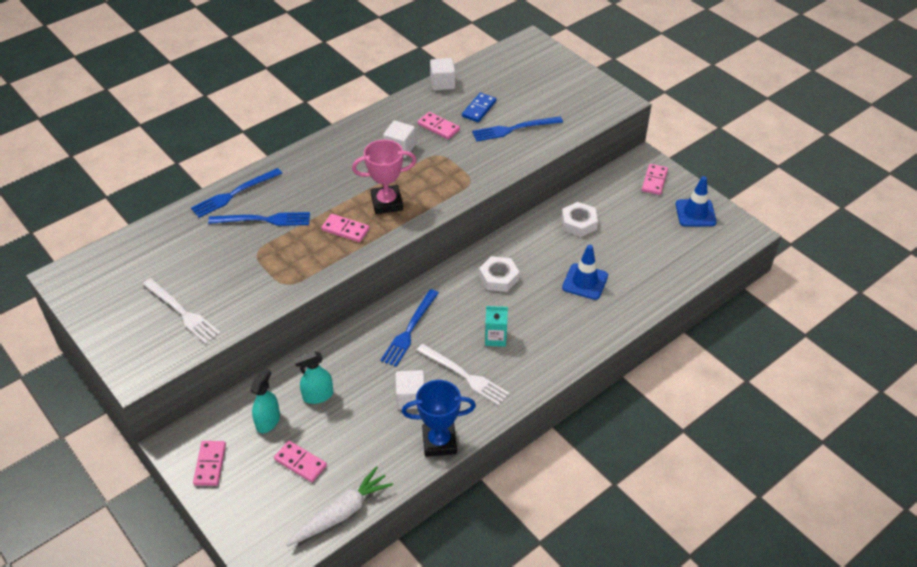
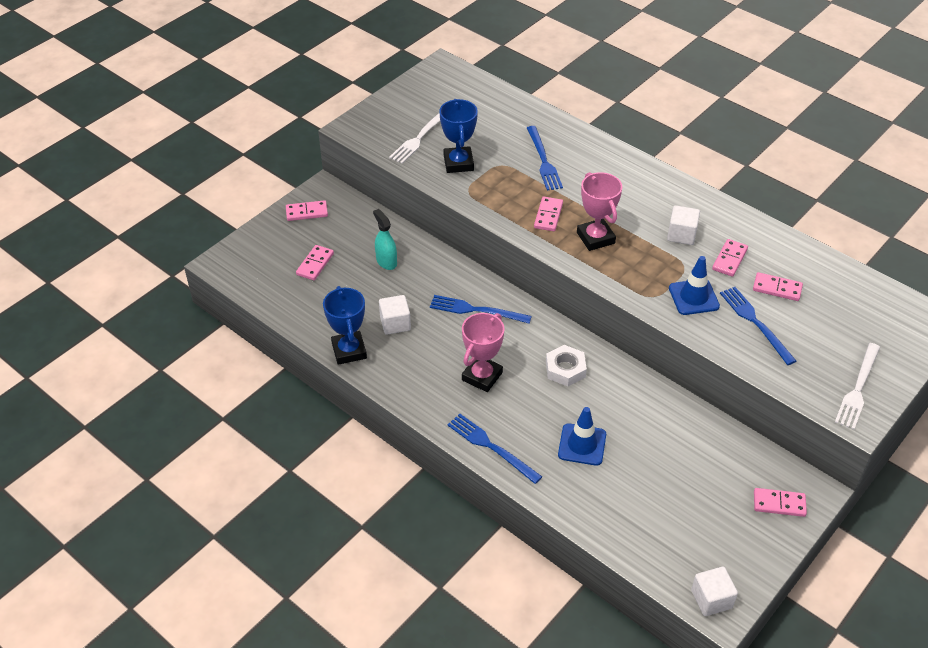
camera: 80 degrees right, 0 degrees up
(234, 194) = (571, 135): blue fork -> blue fork (491, 447)
(240, 285) = (458, 163): none -> blue trophy
(268, 421) = (354, 236): turquoise spray bottle -> none
(341, 513) = (268, 298): white carrot -> none
(442, 83) = (808, 252): white cube -> white cube (711, 599)
(464, 375) = (429, 358): white fork -> white fork (858, 388)
(479, 109) = (777, 288): blue domino -> pink domino
(495, 338) = (482, 376): turquoise carton -> pink trophy
(579, 223) = (674, 432): white nut -> none
(695, 213) = (736, 551): blue traffic cone -> blue traffic cone (693, 297)

